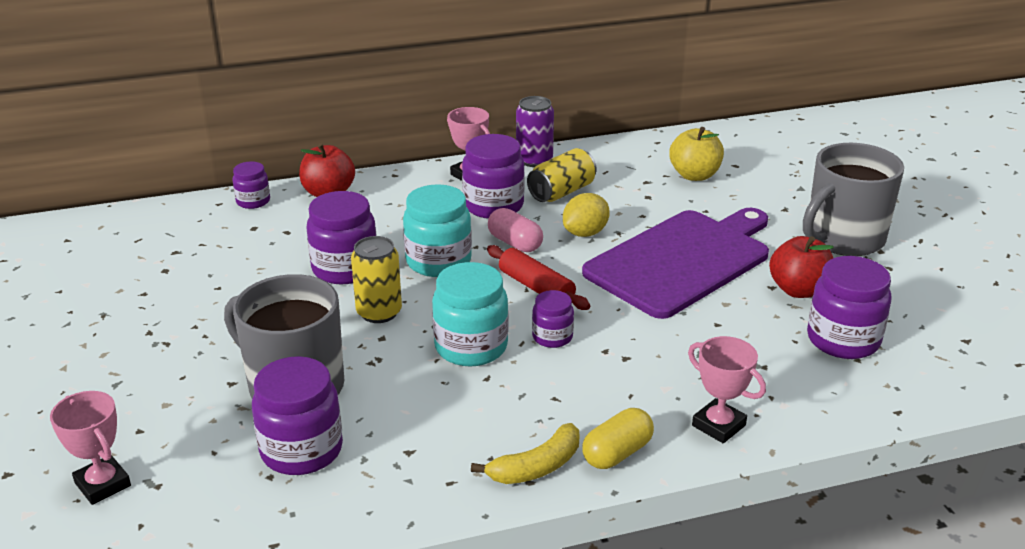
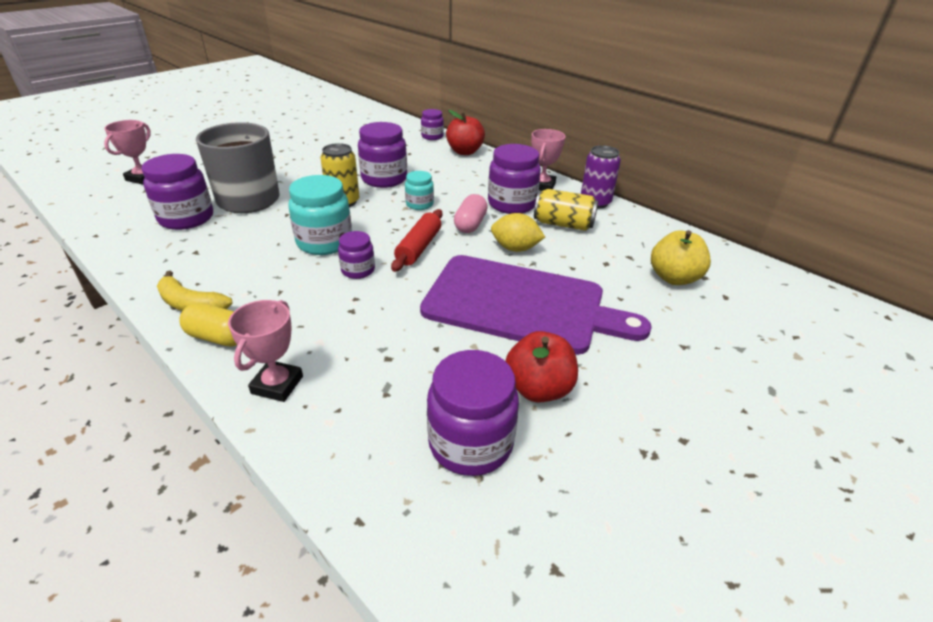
camera: 60 degrees right, 5 degrees up
(438, 261) = (419, 204): turquoise jar -> turquoise jar, size x0.56
(843, 239) = (674, 402): grey mug -> none

